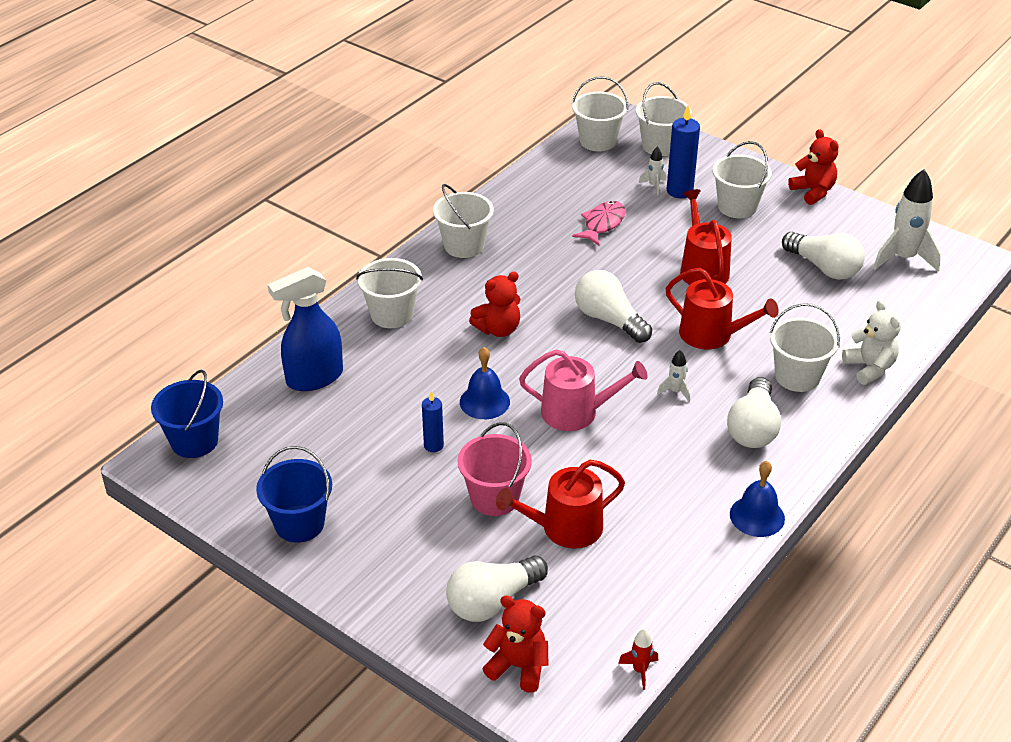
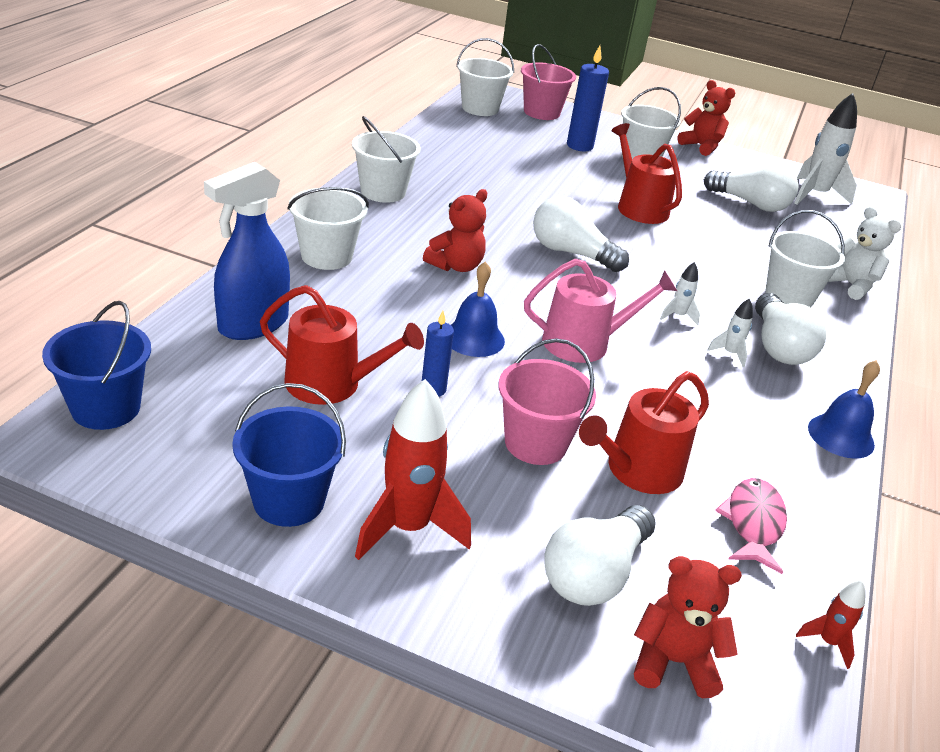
camera: 20 degrees left, 5 degrees down
(374, 553) = (408, 528): none -> red rocket
(602, 224) = (519, 172): pink fish -> pink fish (753, 523)
(654, 186) = (553, 142): white rocket -> white rocket (730, 354)
(660, 146) = (541, 112): white bucket -> pink bucket
(712, 335) = (683, 262): red watering can -> red watering can (332, 384)

